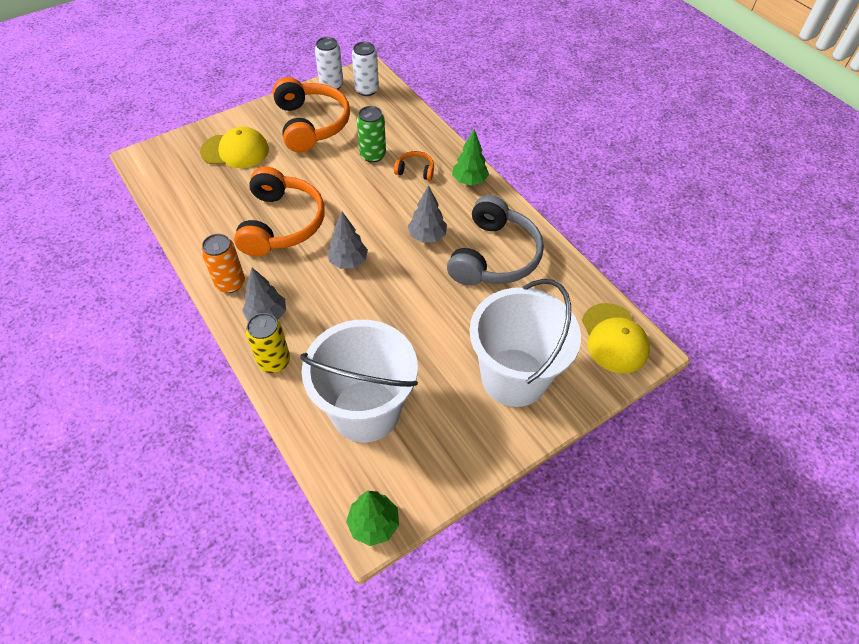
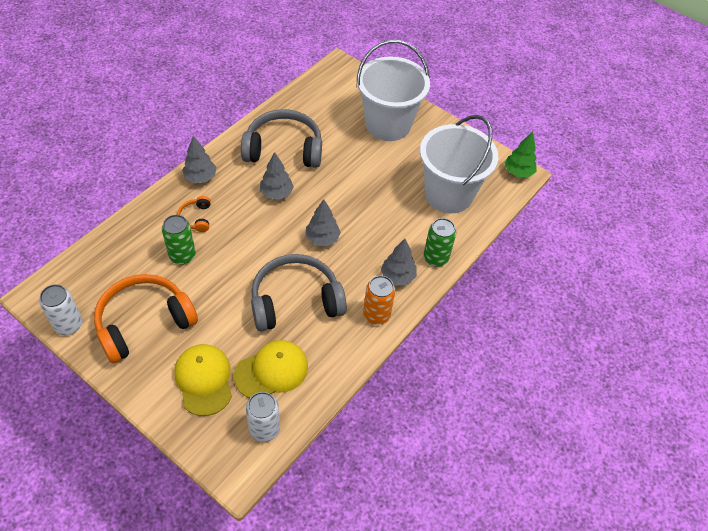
camera: 110 degrees left, 0 degrees up
(274, 361) = (435, 258): yellow can -> green can
(281, 223) = (295, 301): orange headphones -> grey headphones
(367, 90) = (73, 288): white can -> white can (264, 429)
(469, 181) = (200, 177): green tree -> grey tree
(614, 338) = (335, 80): yellow cap -> yellow cap (271, 371)

